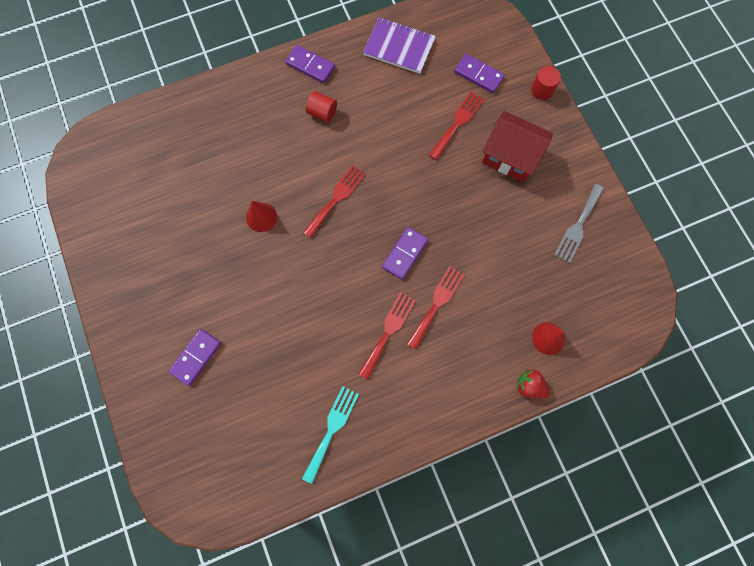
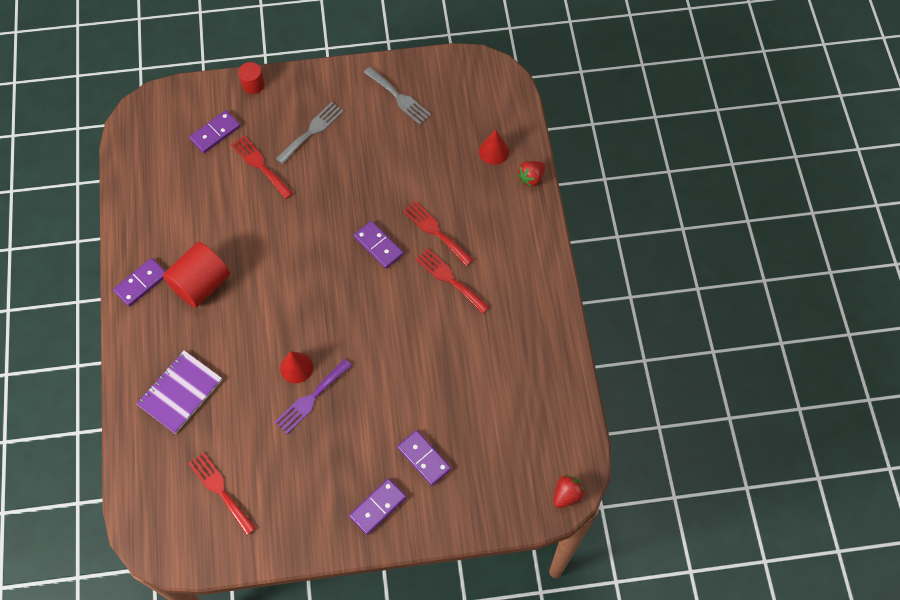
camera: 75 degrees left, 10 degrees down
(142, 328) = (378, 507): none -> purple domino
(185, 509) = (566, 494): none -> red strawberry
(234, 238) = (311, 398): none -> purple fork
(322, 113) = (201, 284): red cylinder -> red cylinder, size x1.87
(332, 429) = (527, 348): turquoise fork -> none
(336, 198) = (301, 293): red fork -> red fork (220, 490)
(399, 47) = (154, 195): purple notebook -> purple notebook (180, 392)
(510, 157) = (312, 131): red house -> grey fork

